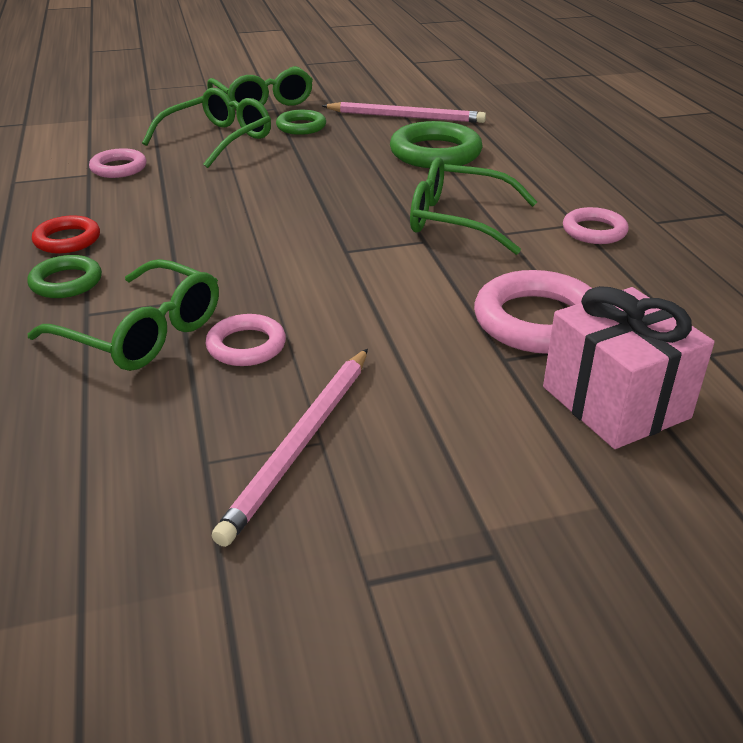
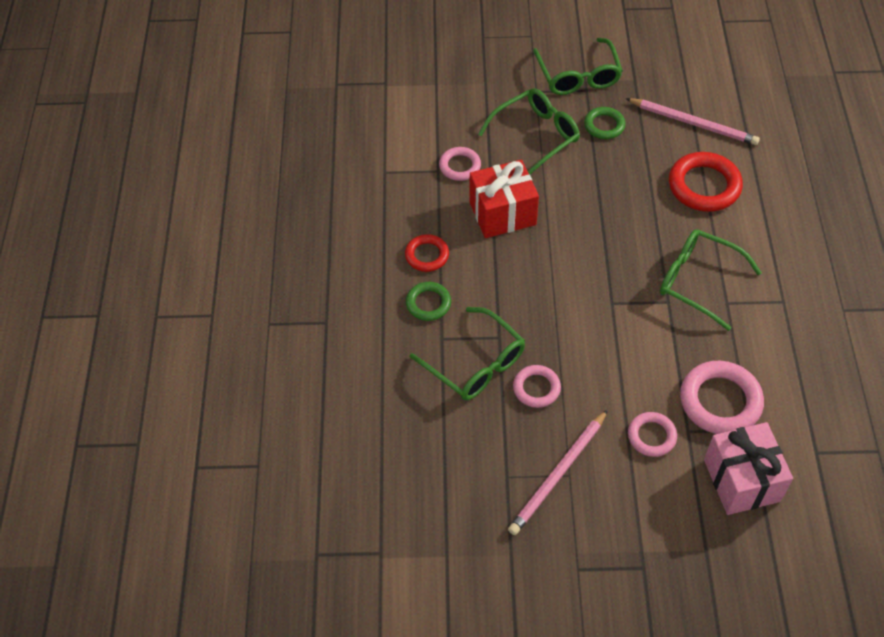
camera: 15 degrees right, 20 degrees up
(178, 196) = (502, 213): none -> red gift
(435, 153) = (704, 186): green ring -> red ring
(594, 231) = (792, 313): pink ring -> pink ring (651, 436)

